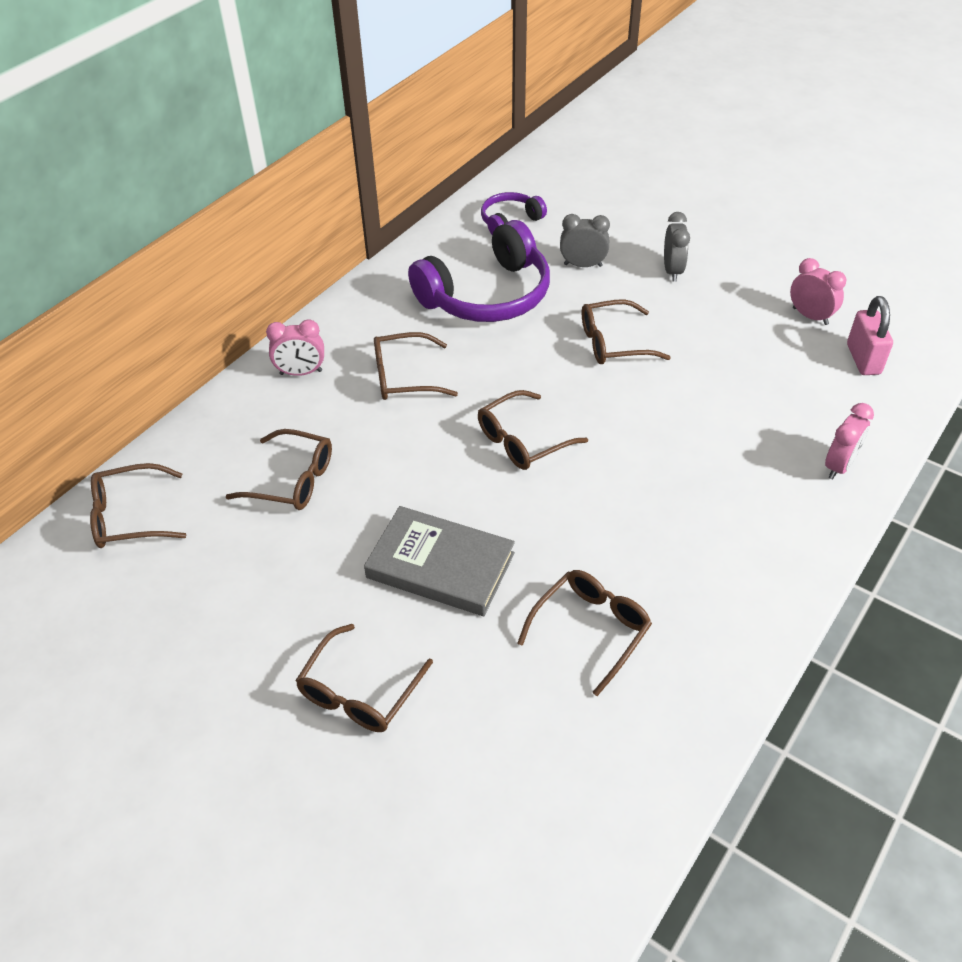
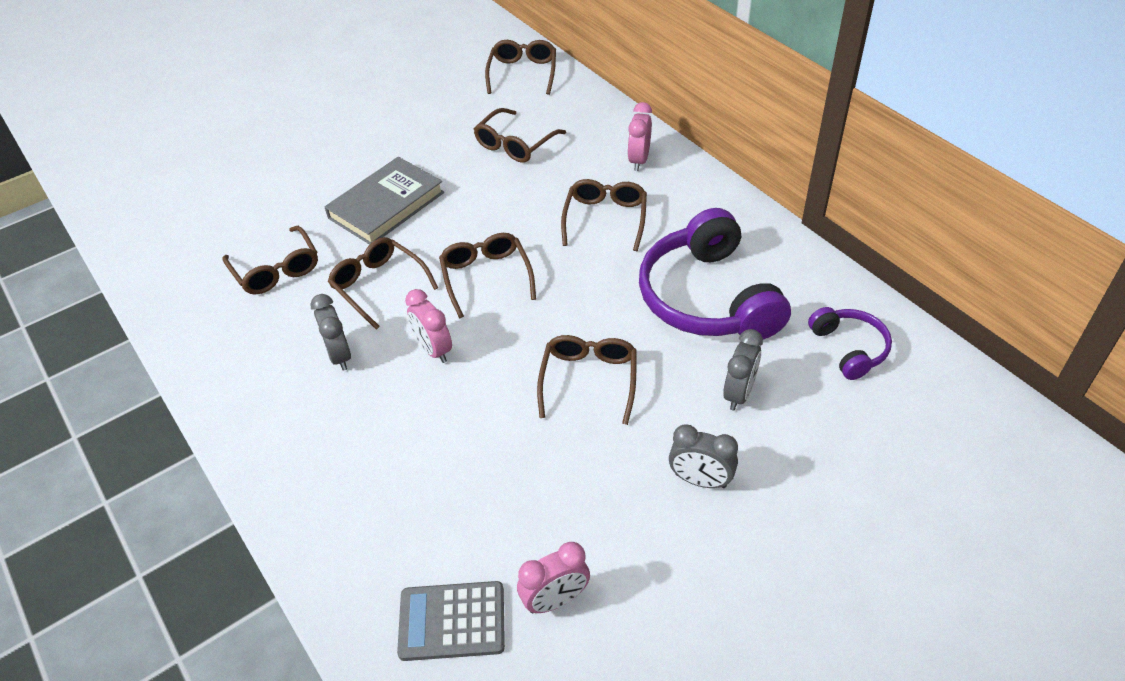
camera: 110 degrees right, 0 degrees up
(359, 691) = (314, 154): brown glasses -> brown glasses (378, 286)
(679, 517) = (339, 355): none -> grey clock
(839, 466) = (316, 508): pink clock -> pink clock (433, 350)
(863, 359) = (452, 621): pink padlock -> grey calculator

